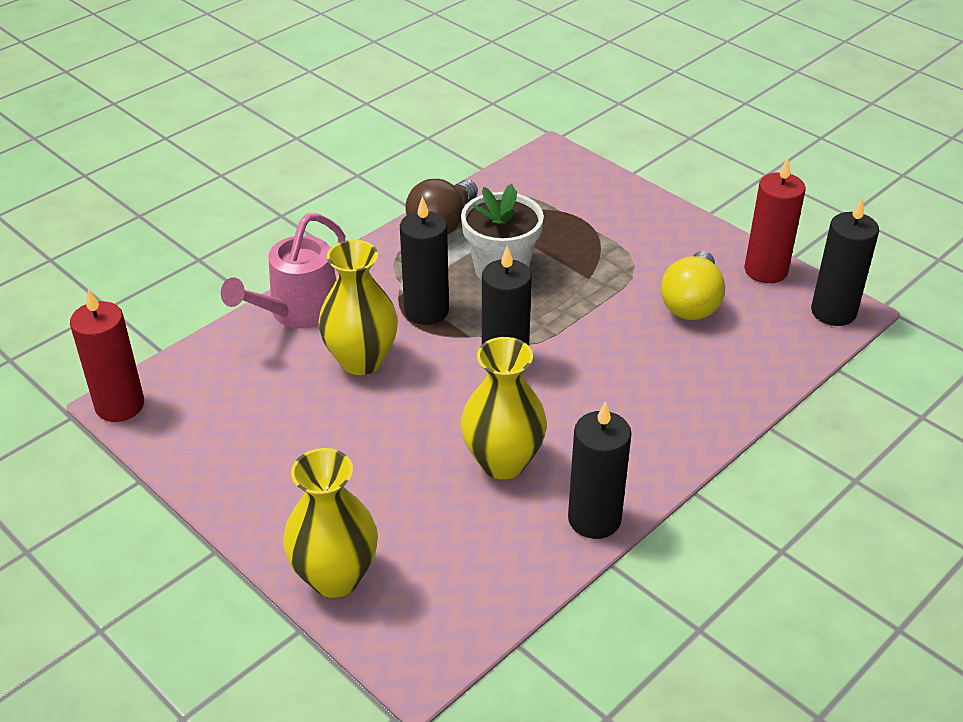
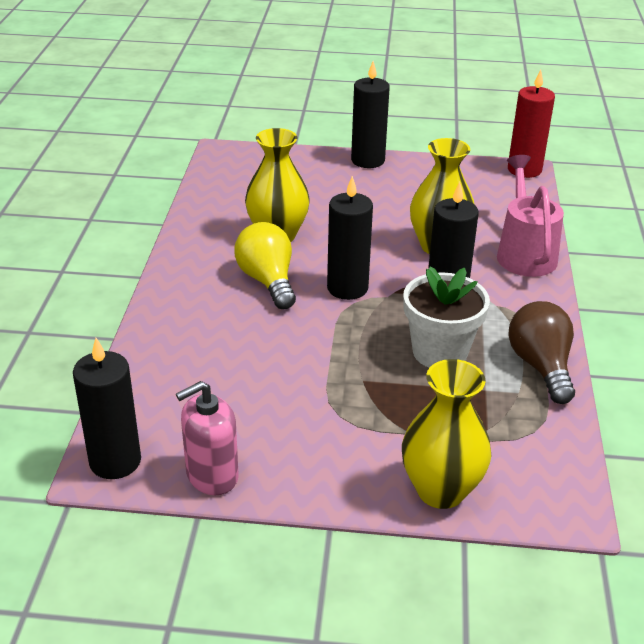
camera: 140 degrees right, 5 degrees down
(335, 577) = (302, 160): yellow vase -> yellow vase (440, 490)
(594, 519) = (192, 233): black candle -> black candle (367, 160)
(691, 303) = (253, 402): yellow light bulb -> yellow light bulb (267, 281)
(765, 270) = (212, 475): red candle -> pink soap dispenser

